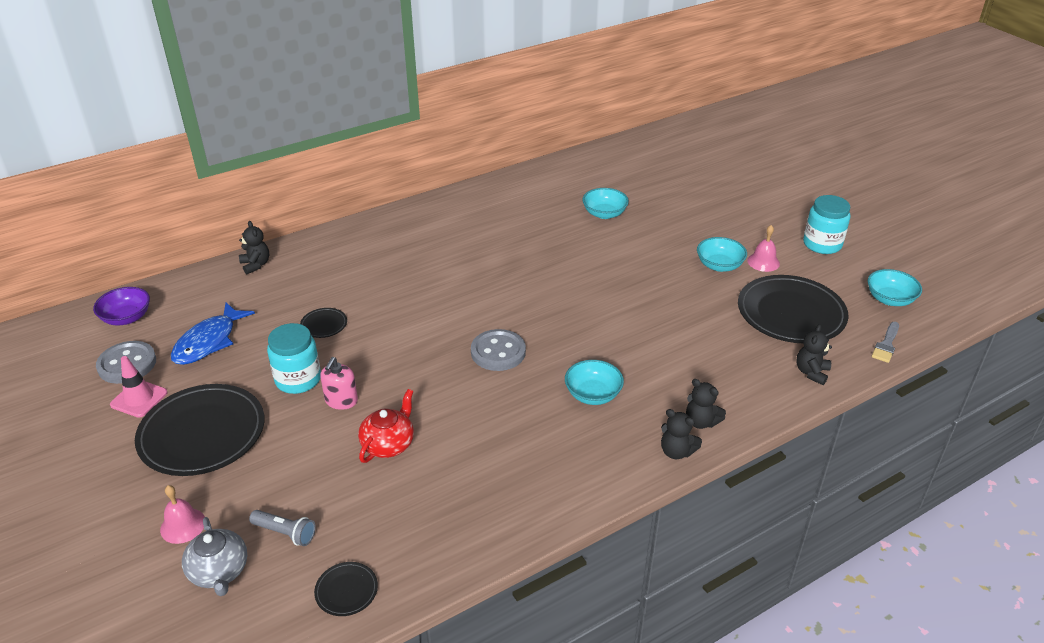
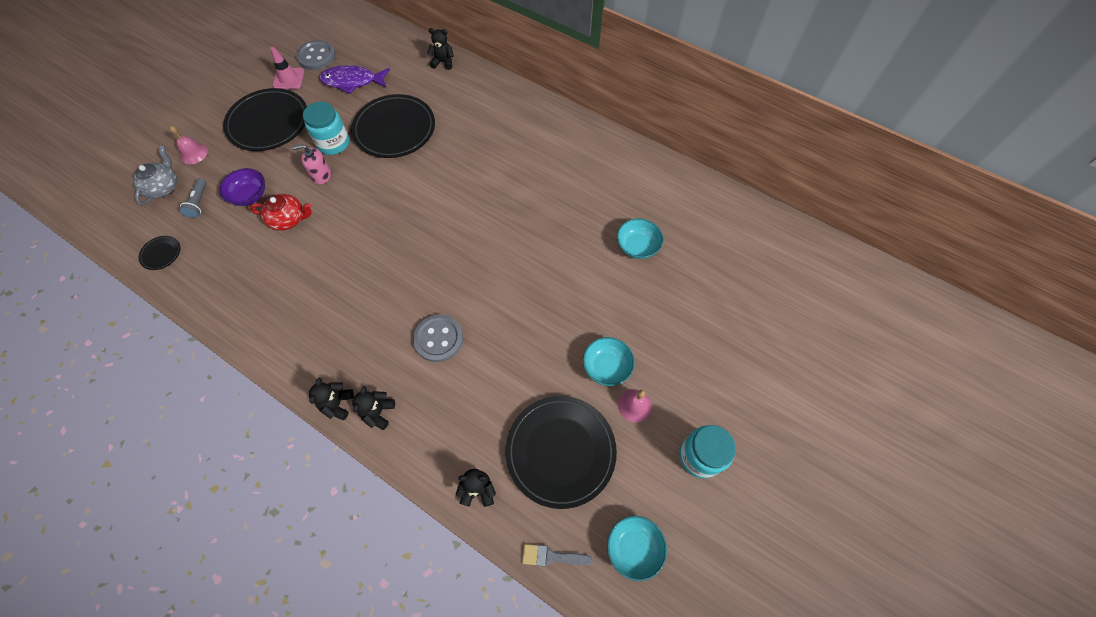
camera: 65 degrees right, 25 degrees up
(126, 318) = (359, 32): purple bowl -> purple bowl (249, 195)
(208, 342) = (352, 81): blue fish -> purple fish
(219, 571) = (163, 187): grey teapot -> grey teapot turned 150 degrees clockwise
(256, 265) = (443, 62): black teddy bear -> black teddy bear turned 120 degrees counterclockwise
(324, 325) = (394, 129): black plate -> black plate, size x2.34
(498, 352) = (408, 242): grey button -> grey button (438, 339)
(593, 394) = (383, 323): turquoise bowl -> none

